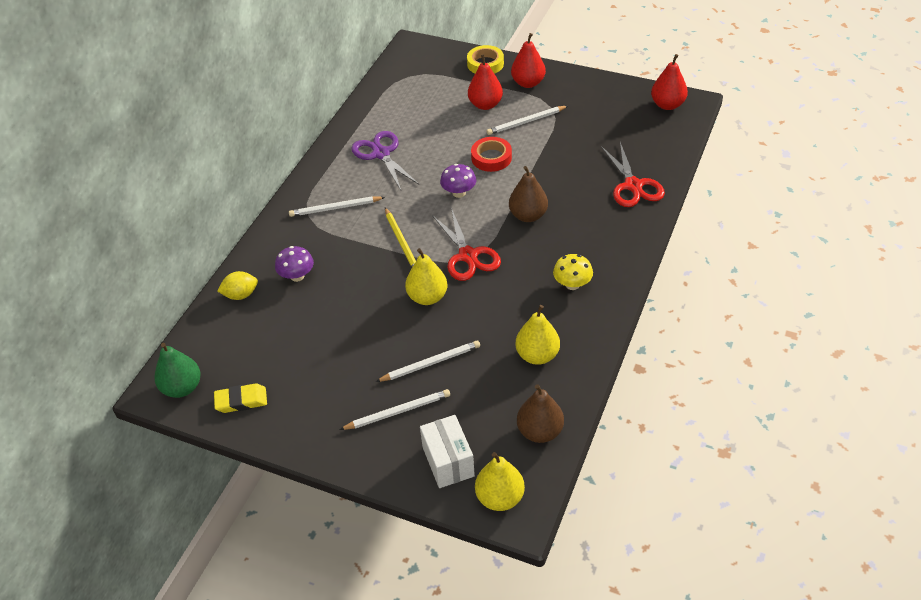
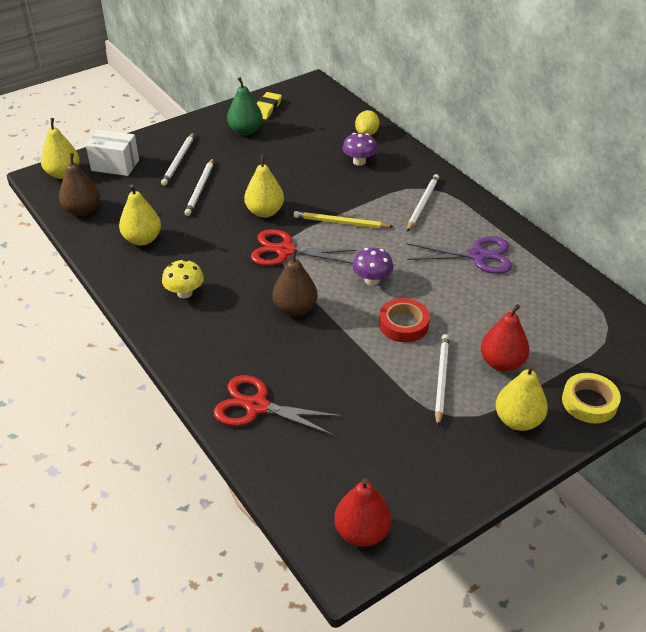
camera: 120 degrees right, 5 degrees down
(182, 388) = (304, 92): green pear -> green pear (245, 131)
(528, 83) = (518, 420): red pear -> yellow pear

